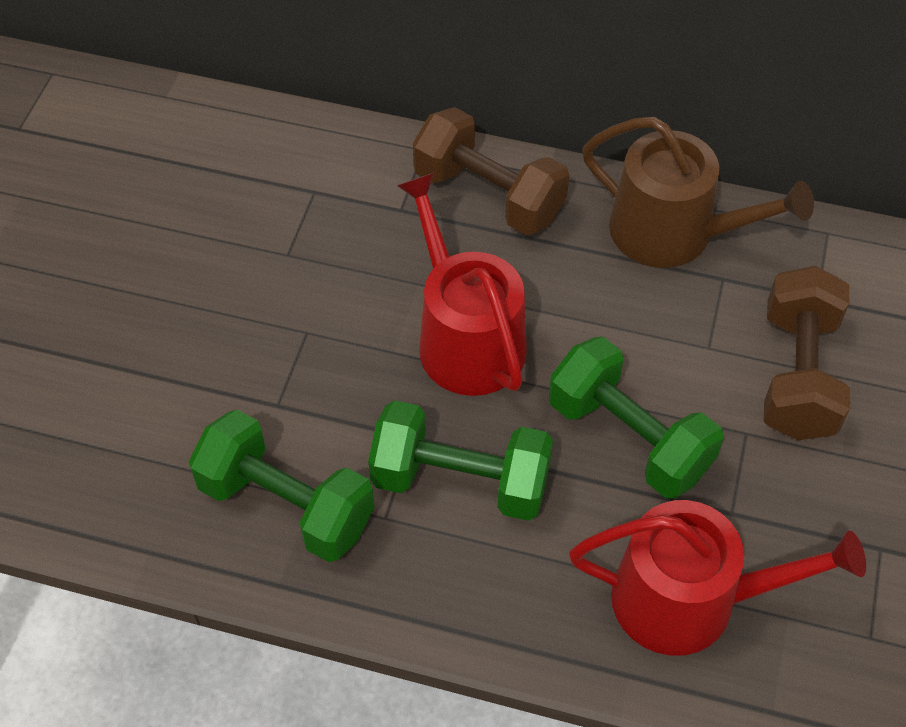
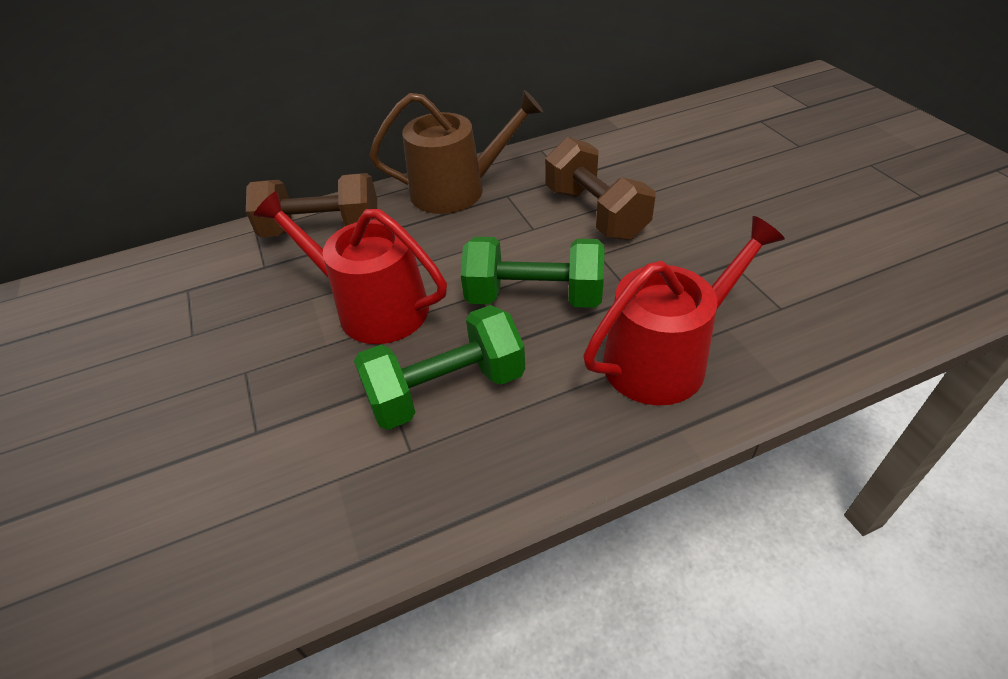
camera: 35 degrees left, 10 degrees down
(286, 505) = (319, 496): green dumbbell -> none

